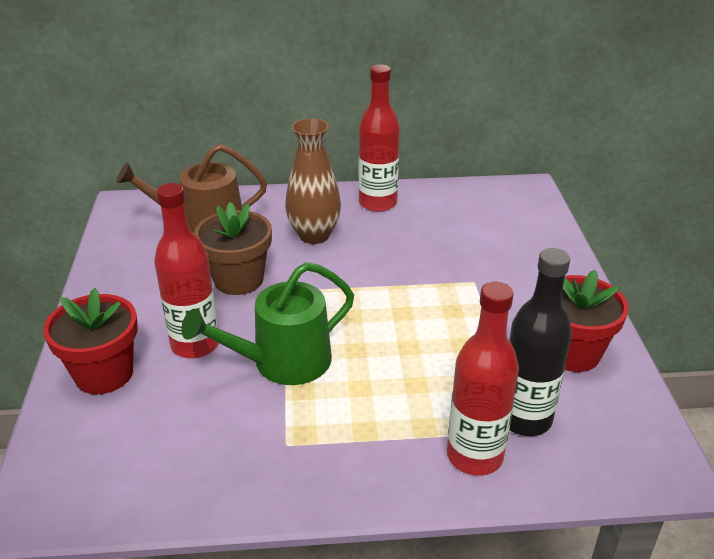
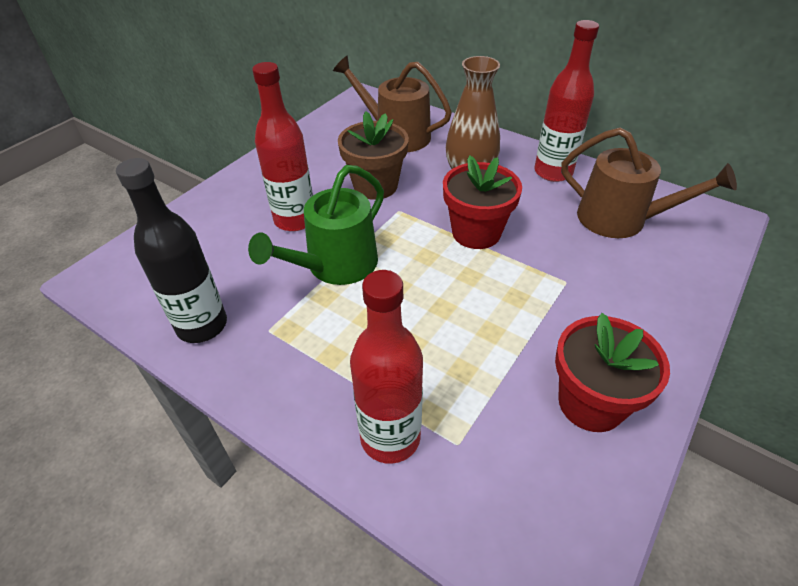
camera: 40 degrees right, 10 degrees up
(104, 374) = (222, 210): red flower pot -> red flower pot (476, 232)
(283, 362) = (336, 265): green watering can -> green watering can turned 60 degrees counterclockwise
(463, 219) = (620, 219): none -> brown watering can
(524, 419) = (471, 435): black bottle -> black bottle (202, 325)

